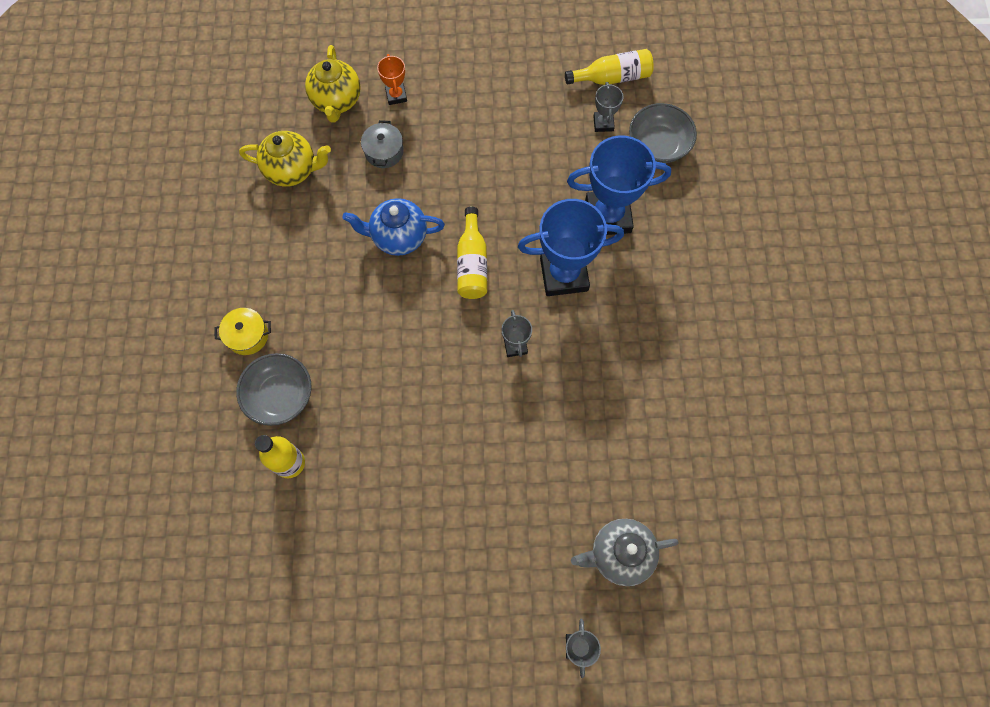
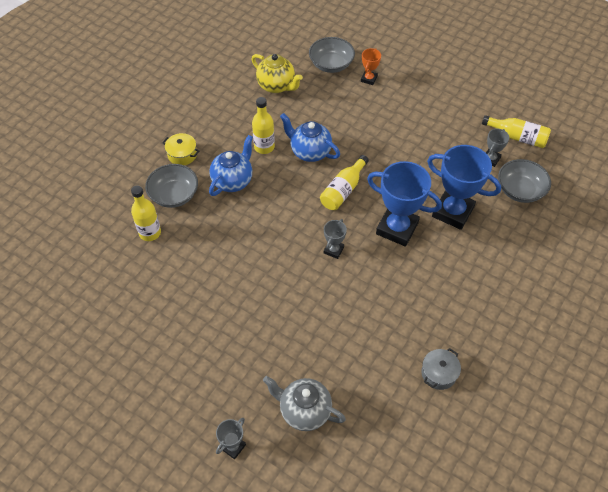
camera: 35 degrees right, 15 degrees down
(337, 101) = (331, 64): yellow teapot -> grey bowl
(337, 332) = (233, 181): none -> blue teapot
(340, 263) = (264, 147): none -> yellow bottle
(384, 152) = (337, 104): grey pot -> grey pot (439, 373)

